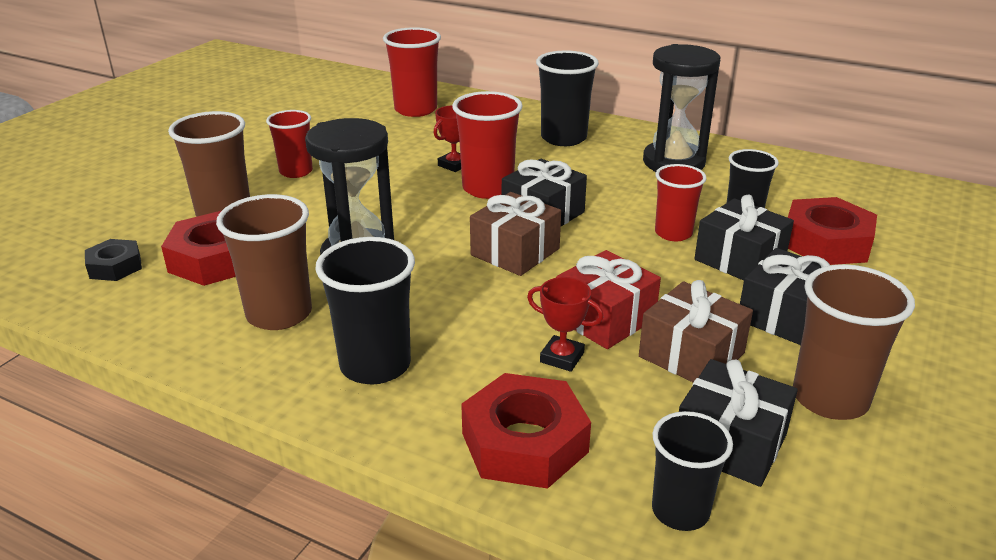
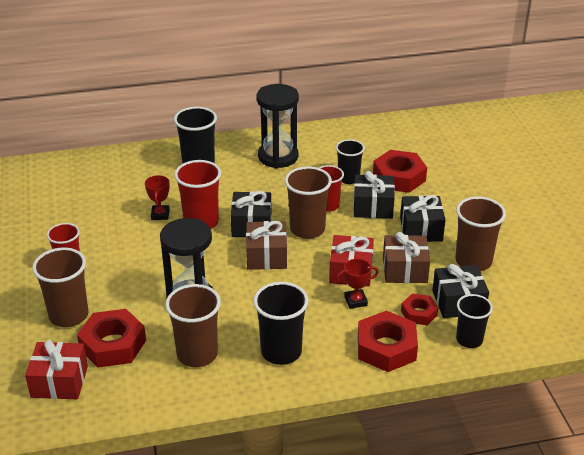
camera: 40 degrees left, 5 degrees up
(115, 266) = (59, 381): black nut -> red gift
(415, 109) = (77, 182): red cup -> none
(609, 246) = (307, 229): none -> brown cup
(640, 423) = (419, 313): none -> red nut

